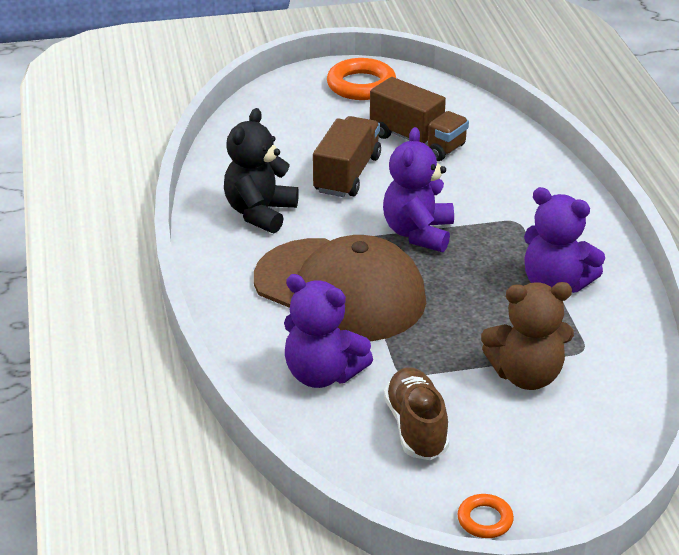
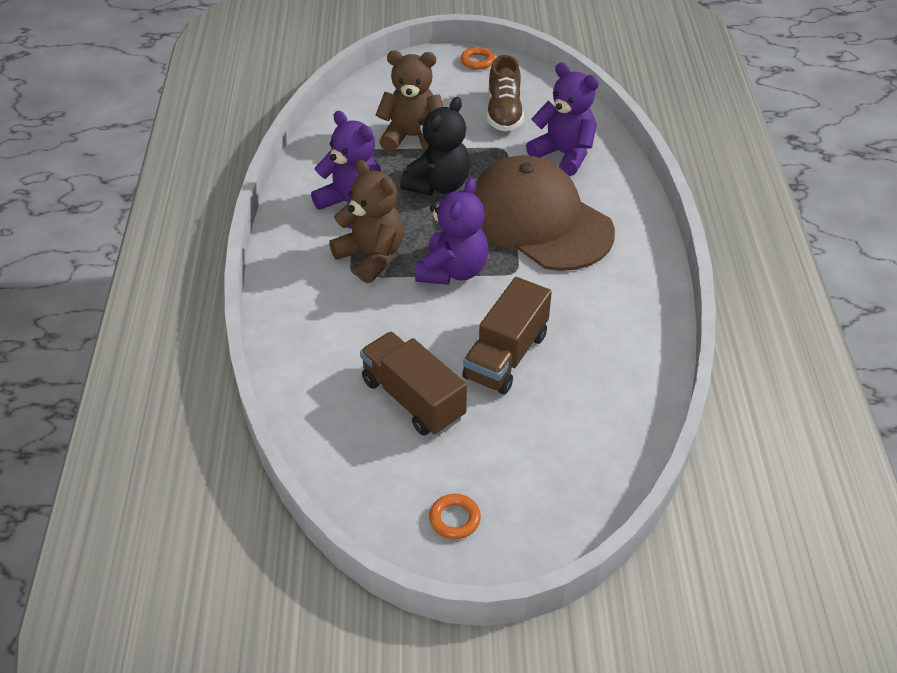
camera: 170 degrees left, 10 degrees up
(260, 213) = (604, 314): black teddy bear -> black teddy bear (438, 185)
(361, 85) = (454, 519): orange ring -> orange ring, size x0.54
(506, 237) = (371, 257): none -> brown teddy bear

